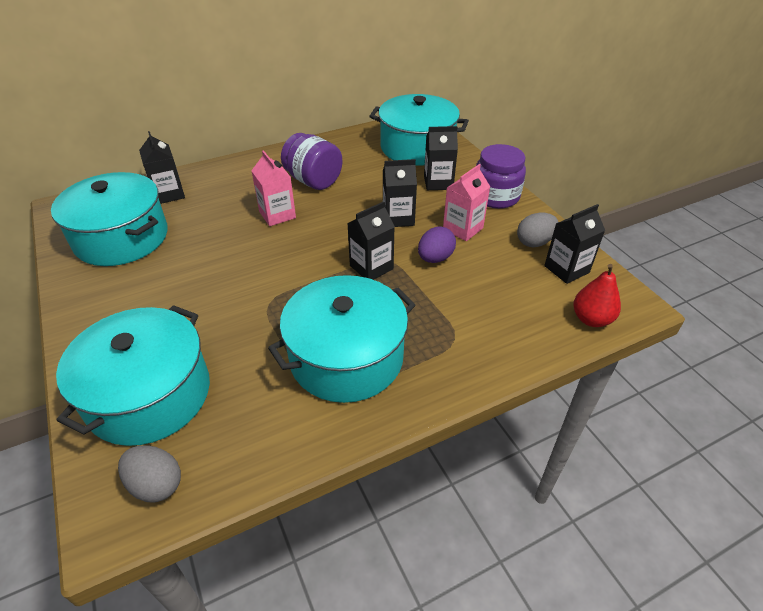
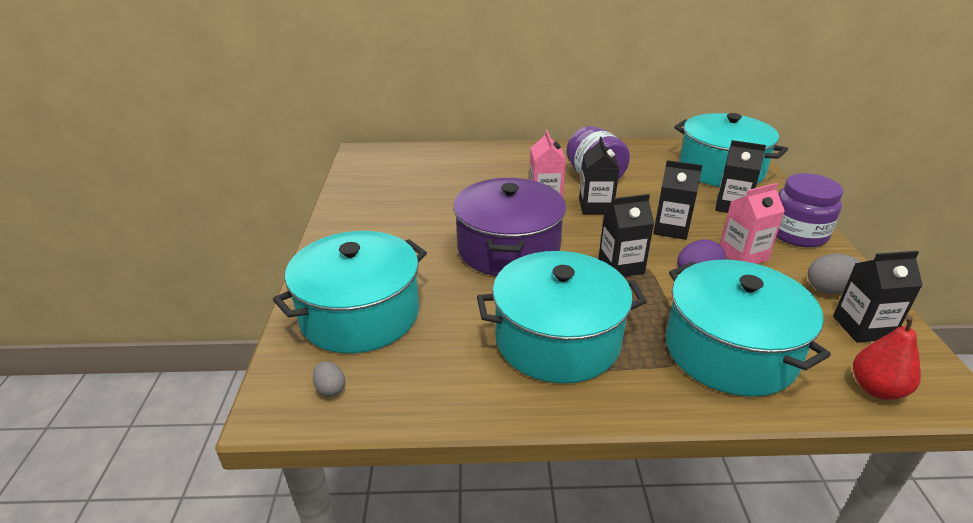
camera: 25 degrees right, 10 degrees down
(121, 238) = (397, 186): turquoise pot -> turquoise pot (730, 350)
(156, 484) = (330, 389): grey egg -> grey egg, size x0.61
(169, 194) = (453, 161): black carton -> black carton (595, 207)
(265, 278) = (508, 249): none -> purple pot

